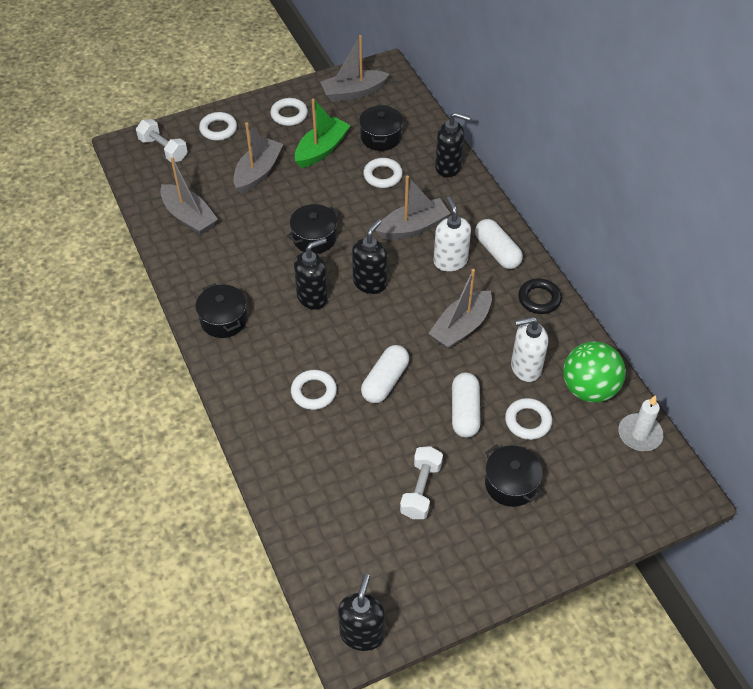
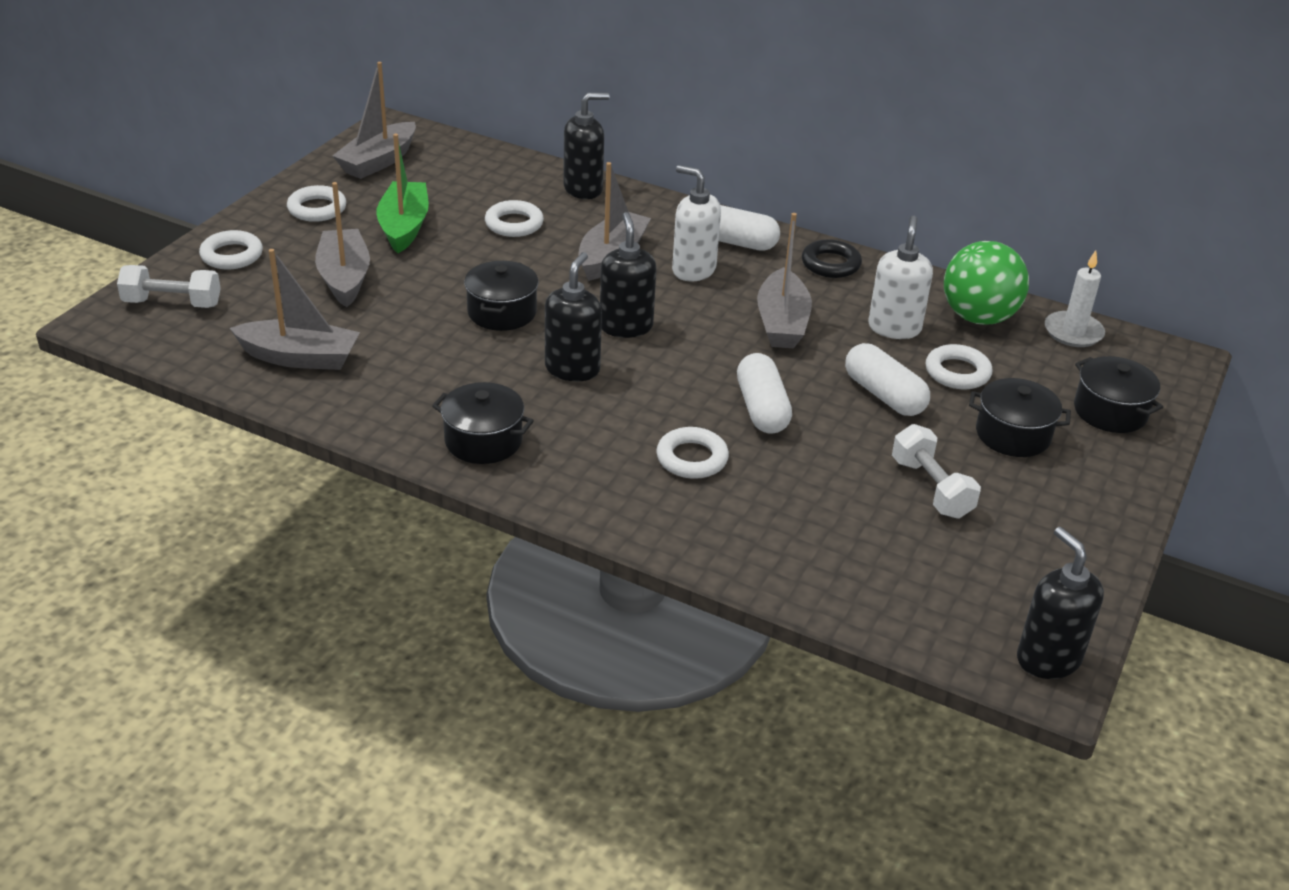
camera: 40 degrees left, 15 degrees down
(381, 137) = (466, 190): black pot -> black pot (1110, 411)
(525, 367) = (894, 328): white soap dispenser -> white soap dispenser turned 150 degrees clockwise

